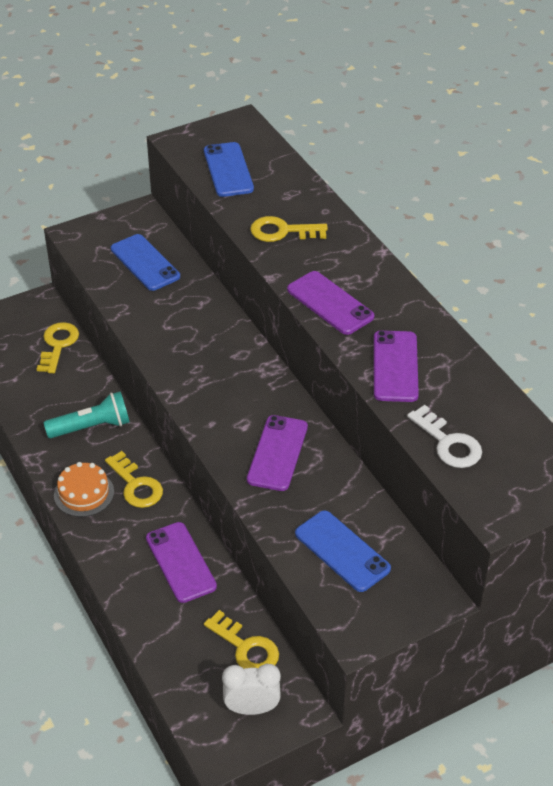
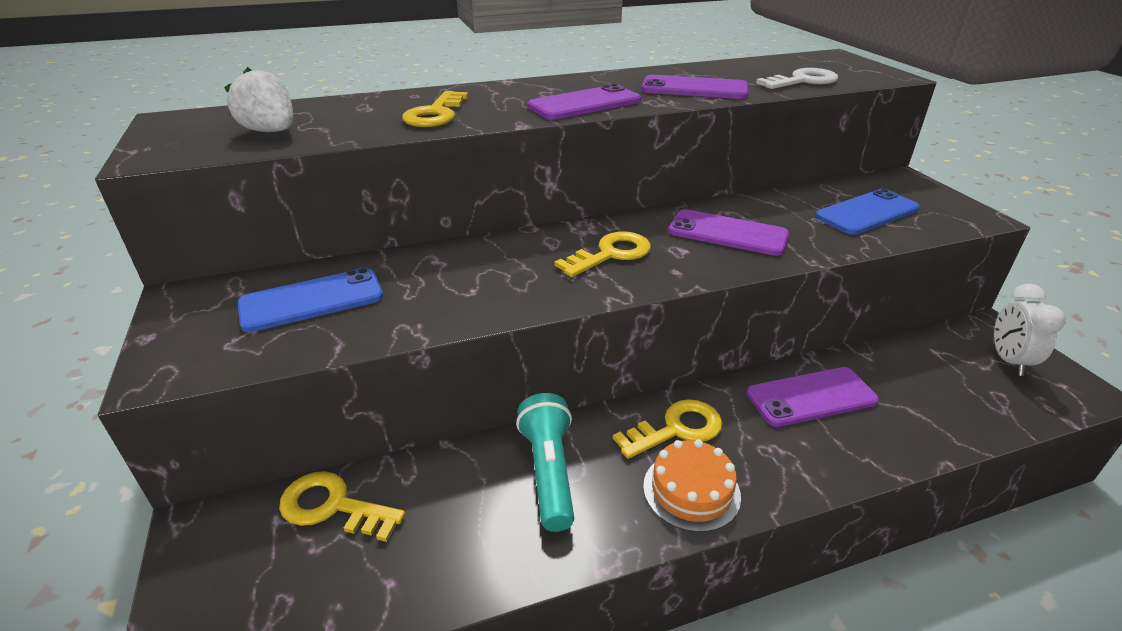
camera: 80 degrees left, 10 degrees down
(228, 170) = (271, 131): blue phone -> white strawberry
(246, 648) = (926, 356): yellow key -> yellow key (611, 254)

